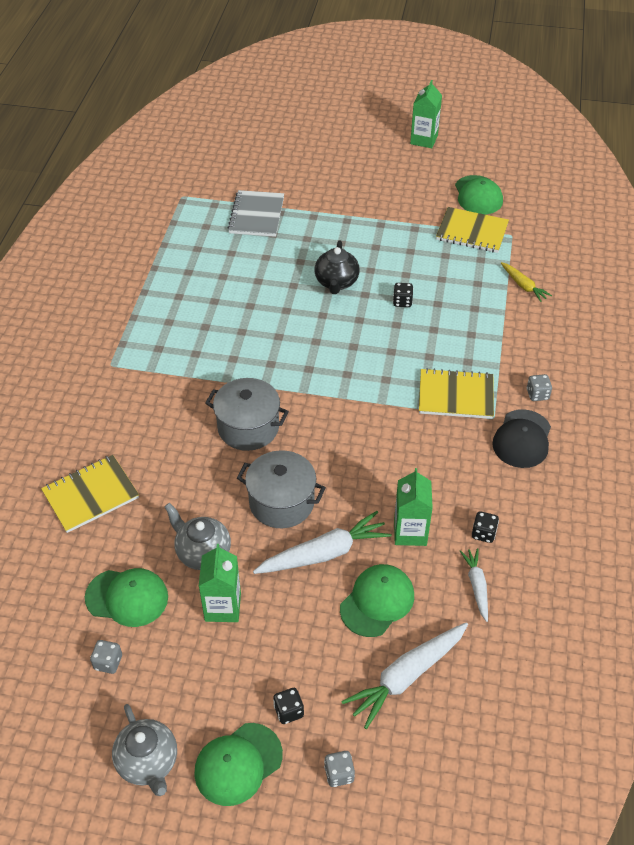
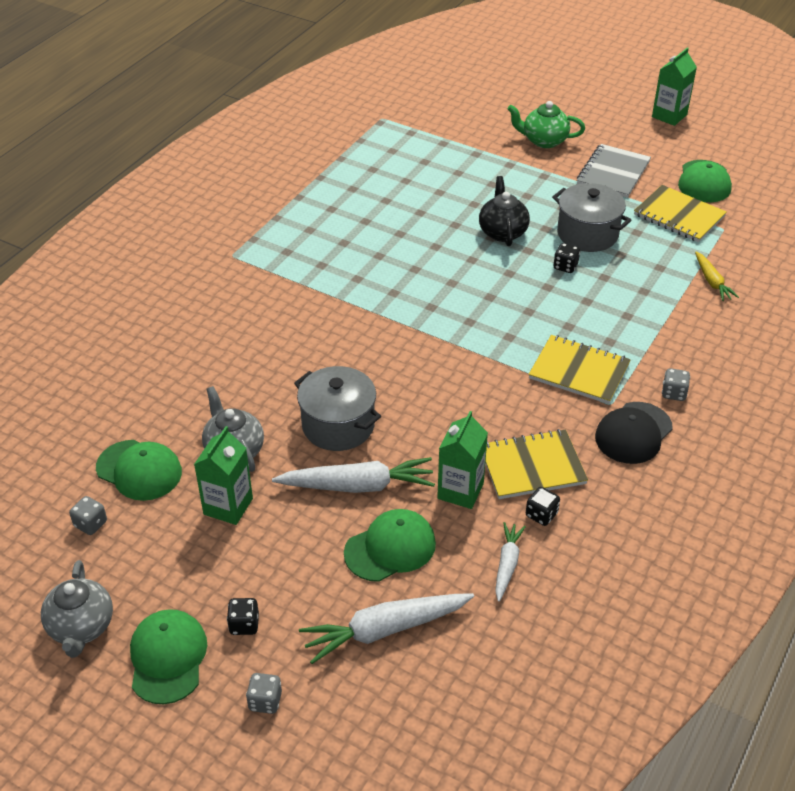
camera: 20 degrees right, 5 degrees down
(91, 495) = (152, 368): yellow notebook -> yellow notebook (532, 466)
(238, 764) = (168, 658): green cap -> green cap turned 105 degrees clockwise
(248, 427) = (340, 346): grey pot -> grey pot (587, 234)
(256, 215) = (450, 151): grey notebook -> grey notebook (613, 173)
(332, 187) = (544, 141): none -> green teapot
(336, 282) = (502, 232): black teapot -> black teapot turned 150 degrees clockwise

